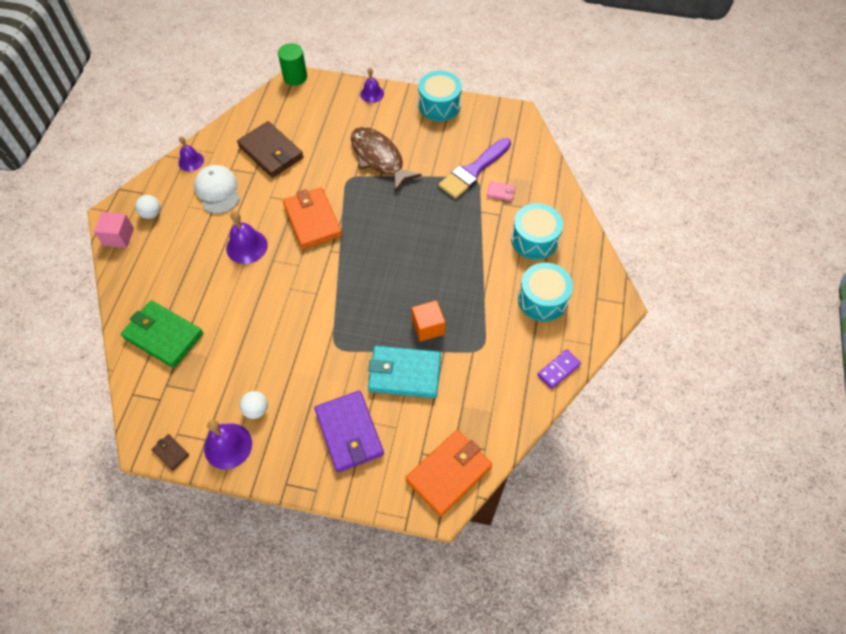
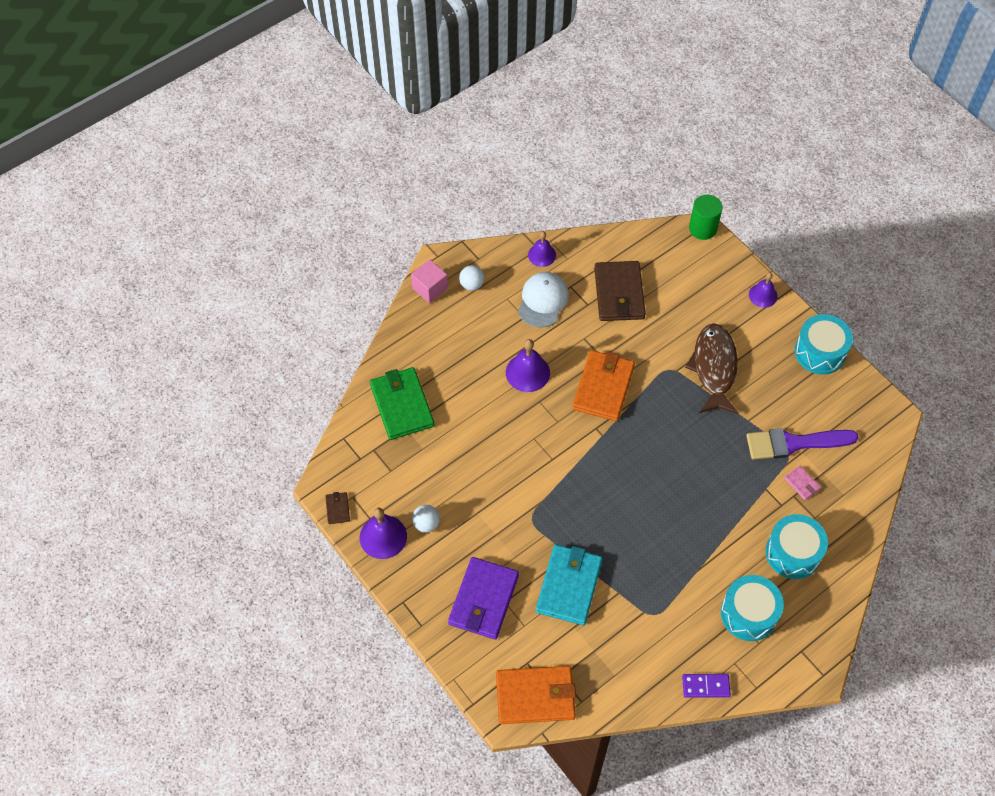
camera: 40 degrees right, 0 degrees up
(404, 374) = (569, 586): turquoise wallet -> turquoise wallet turned 60 degrees clockwise
(428, 327) = (623, 561): orange cube -> none

